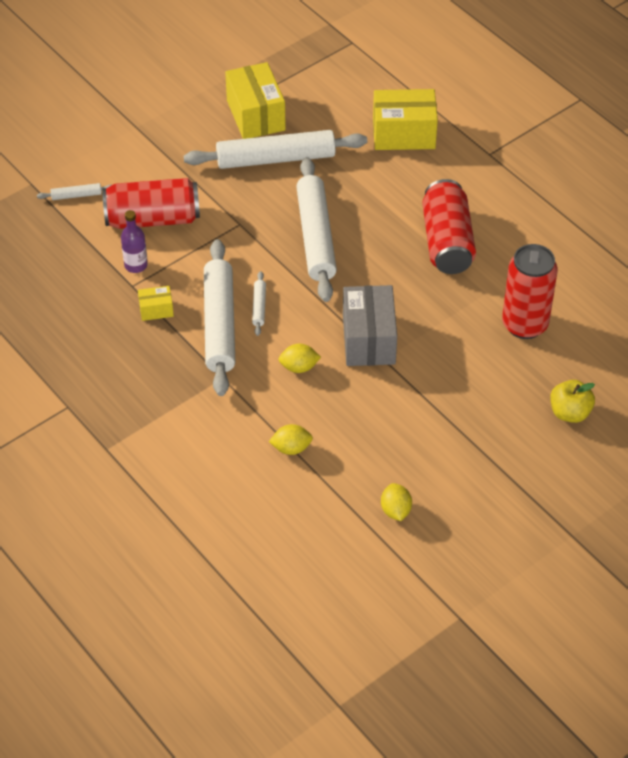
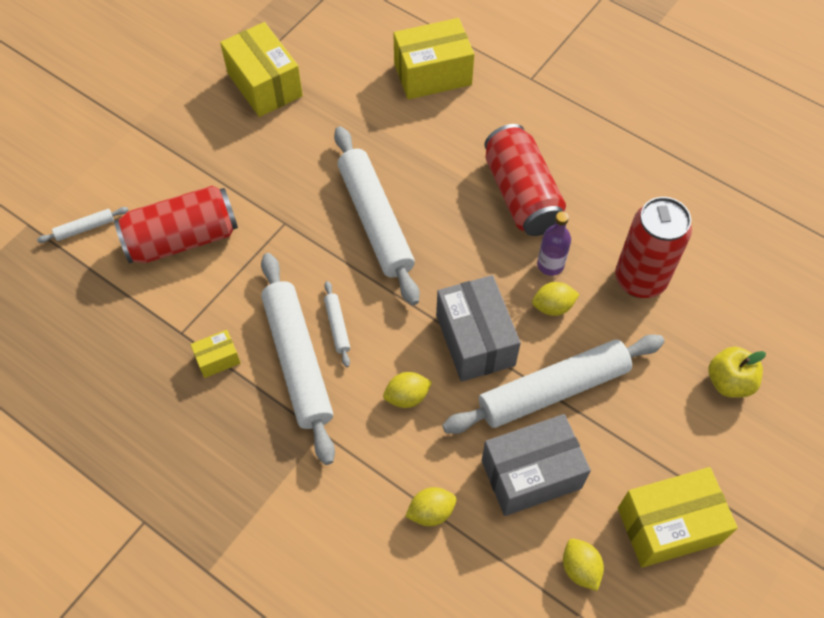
camera: 15 degrees left, 10 degrees up
(136, 265) = (178, 304): purple bottle -> purple bottle (550, 265)
(275, 159) = (302, 133): white rolling pin -> white rolling pin (553, 390)
(380, 441) = (531, 474): none -> grey box
(442, 329) = (553, 306): none -> yellow lemon
(478, 498) = (668, 525): none -> yellow box

